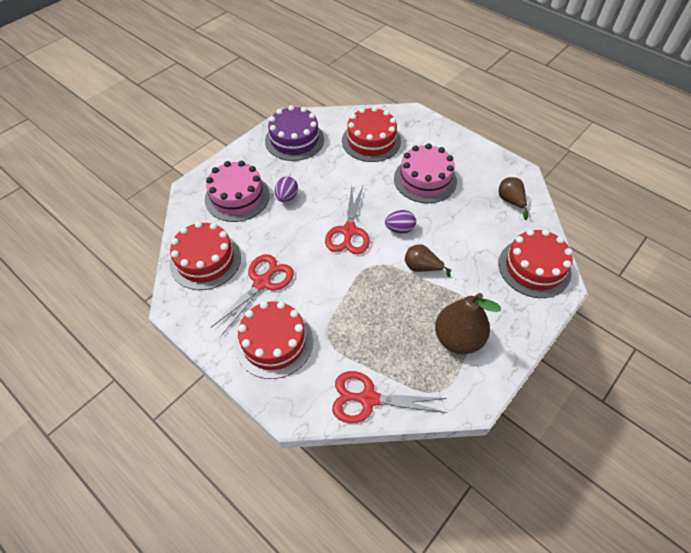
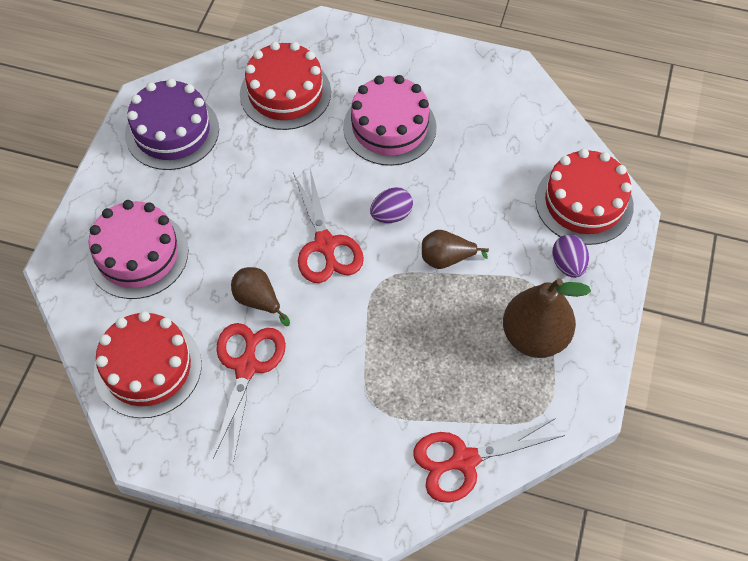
camera: 25 degrees left, 5 degrees up
(274, 342) = (308, 441): red cake -> none
(287, 197) = (211, 227): purple egg -> purple egg (568, 265)
(510, 201) = (515, 118): brown pear -> brown pear (258, 301)

